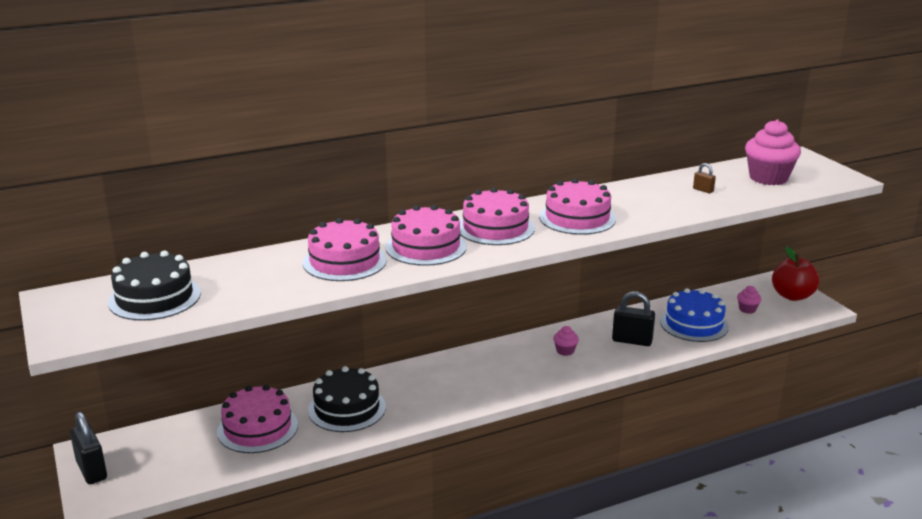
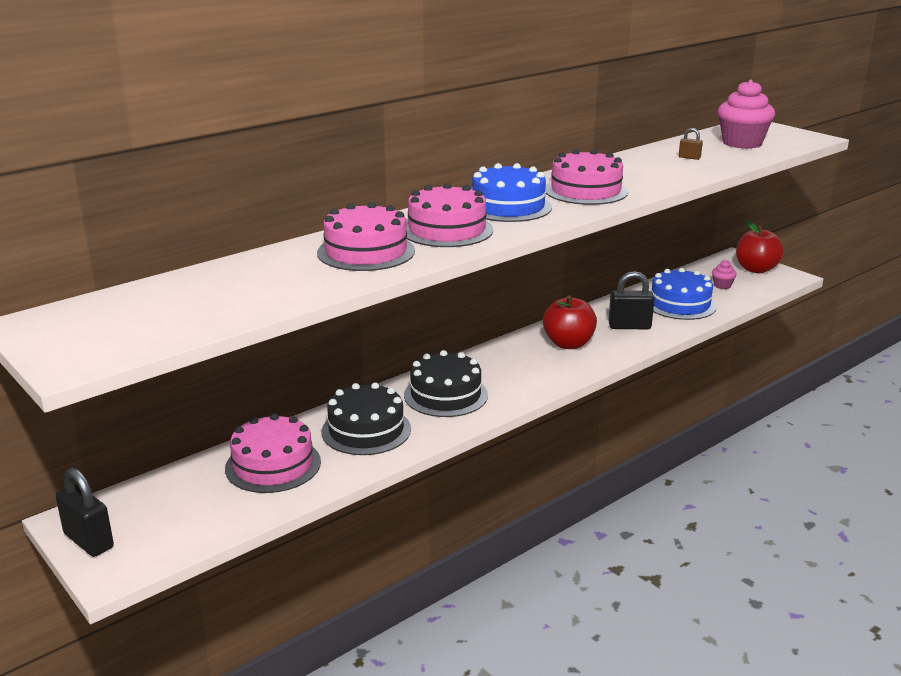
camera: 15 degrees left, 0 degrees up
(154, 298) = (161, 309): black cake -> black cake (445, 395)
(495, 228) = (508, 207): pink cake -> blue cake
(565, 351) = (568, 344): pink cupcake -> red apple

